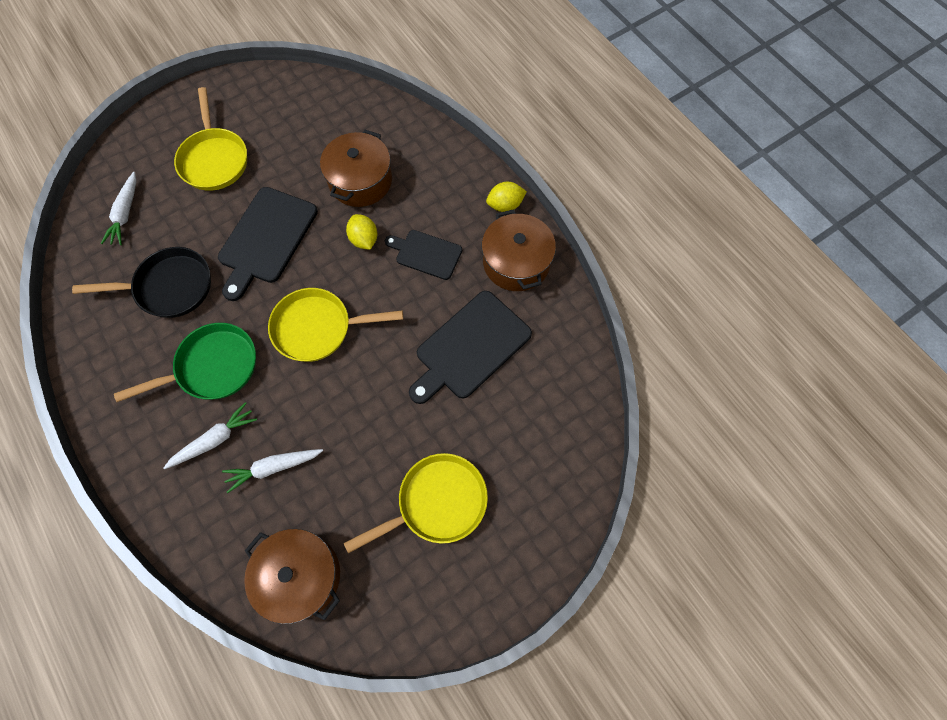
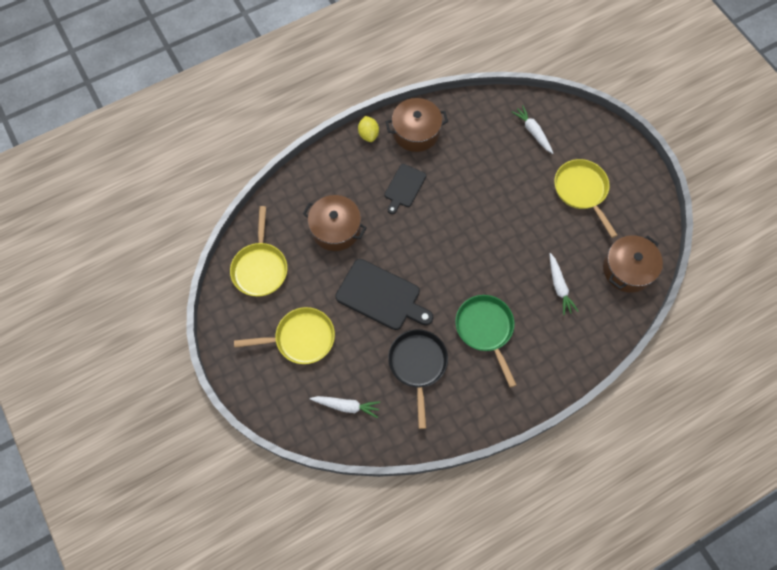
camera: 85 degrees left, 0 degrees up
(214, 440) = (539, 325): white carrot -> white carrot (533, 132)
(318, 328) = (458, 259): yellow pan -> yellow pan (260, 268)
(364, 239) = (388, 228): yellow lemon -> none
(470, 347) = (478, 165): black cutting board -> none

